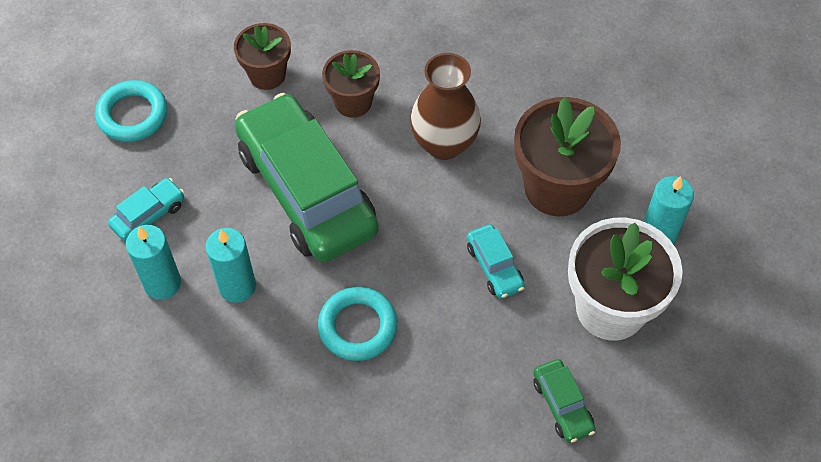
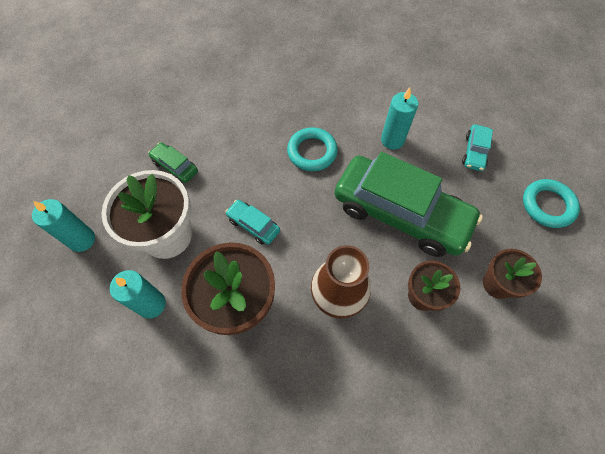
camera: 150 degrees right, 5 degrees up
(162, 283) = (431, 122): turquoise candle -> turquoise candle (82, 240)

